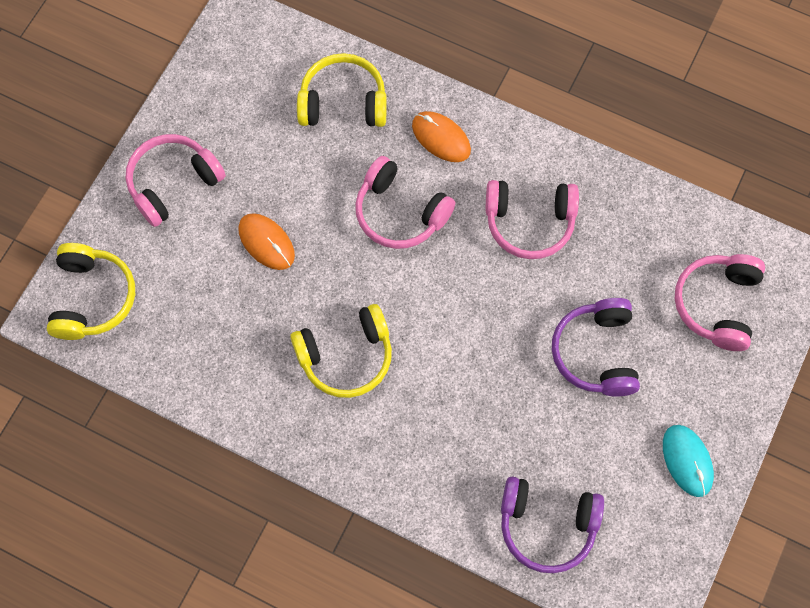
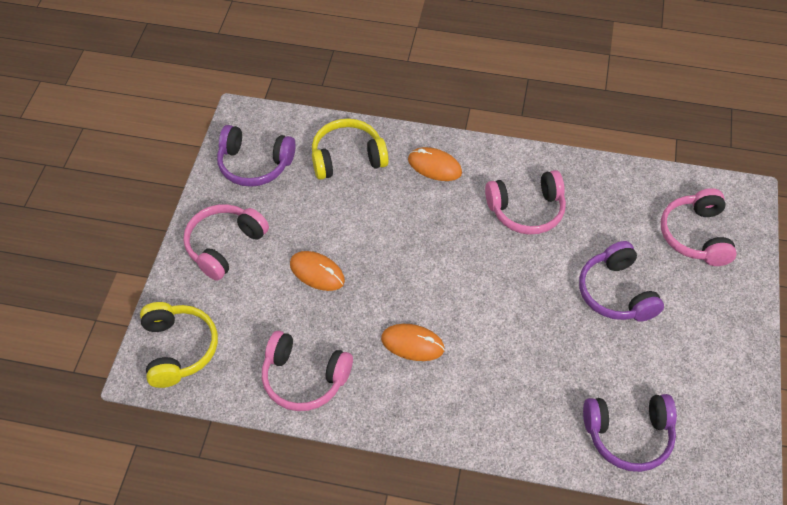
camera: 15 degrees left, 15 degrees down
(234, 85) = (254, 164): none -> purple headphones
(346, 356) = (412, 344): yellow headphones -> orange mouse
(400, 212) = (420, 226): pink headphones -> pink headphones (304, 378)
(687, 461) = (721, 356): turquoise mouse -> none

